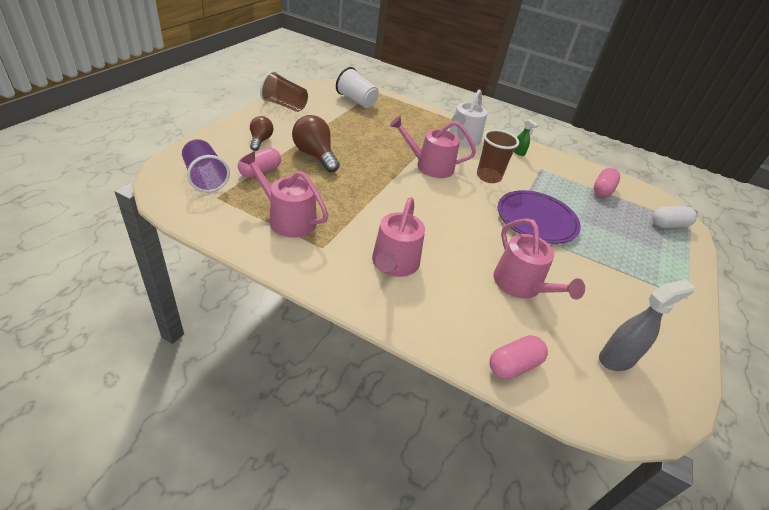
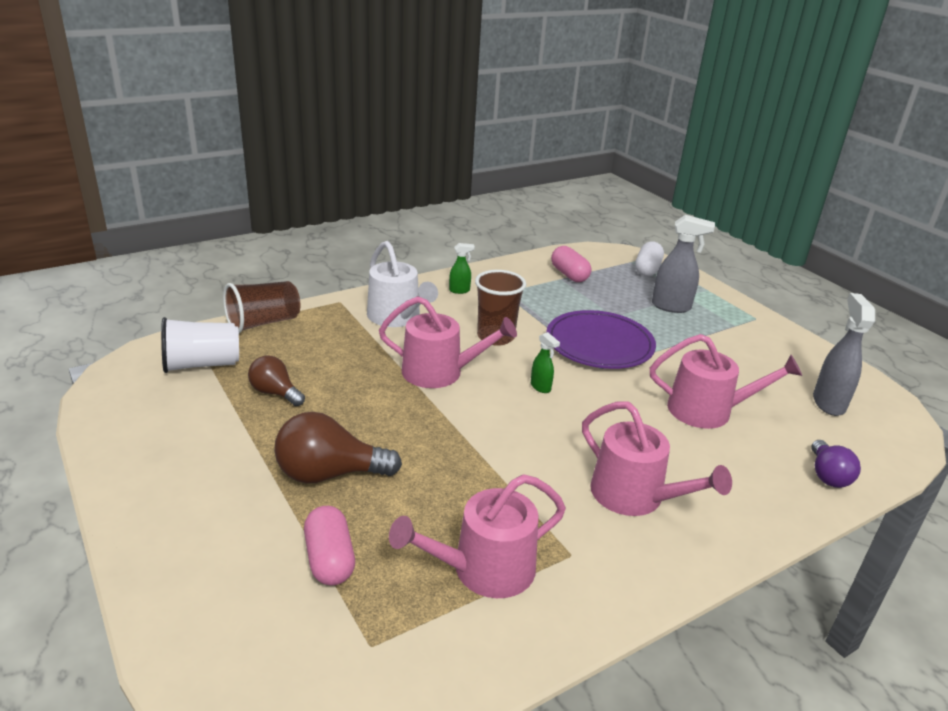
camera: 55 degrees left, 10 degrees down
(205, 178) = (297, 646): purple cup -> none
(260, 140) = (228, 525): brown light bulb -> brown light bulb (275, 393)
(284, 105) = (133, 451): brown cup -> brown cup (263, 323)
(430, 166) = (440, 372): pink watering can -> pink watering can turned 120 degrees counterclockwise
(459, 205) = (541, 387): none -> green spray bottle
(513, 365) = (827, 475): pink capsule -> purple light bulb
(633, 246) = (671, 307): none -> grey spray bottle

